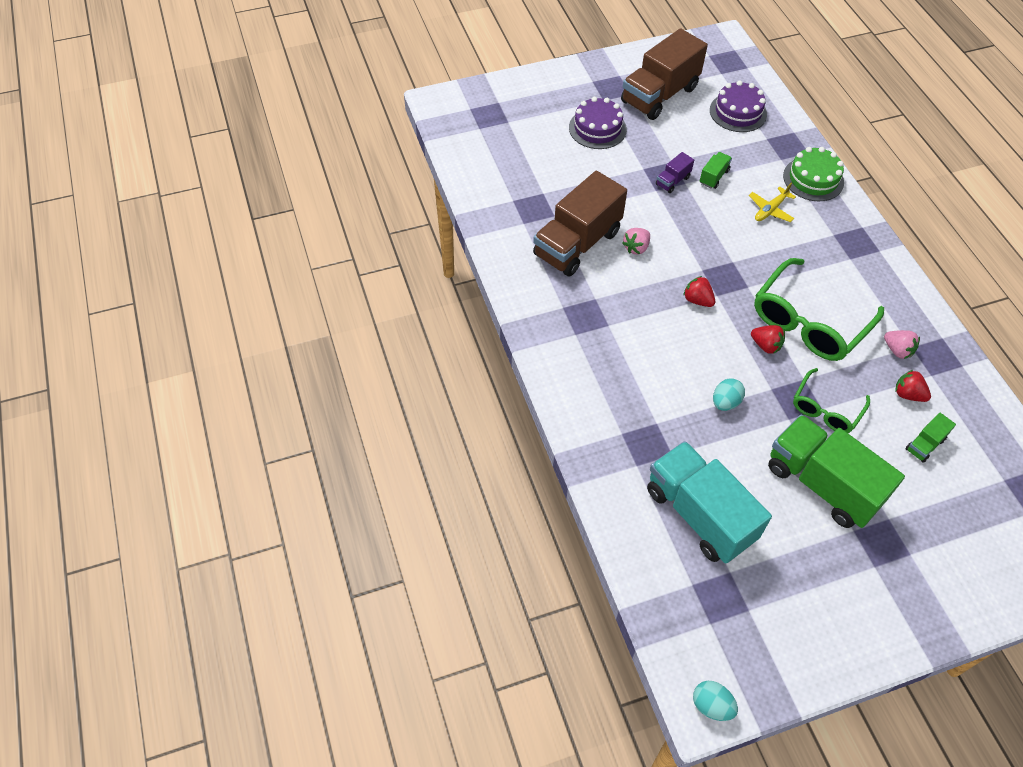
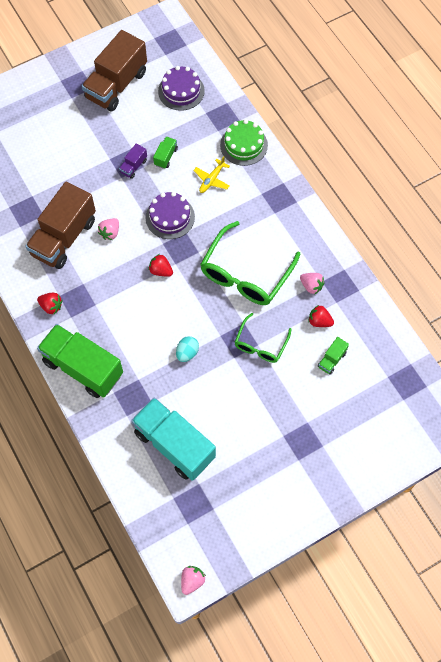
camera: 10 degrees left, 10 degrees up
(597, 128) = (69, 126): purple cake -> purple cake (170, 217)
(711, 705) = (192, 581): turquoise egg -> pink strawberry
(765, 345) = (214, 300): red strawberry -> red strawberry (51, 306)
(822, 484) = (260, 404): green truck -> green truck (83, 368)

